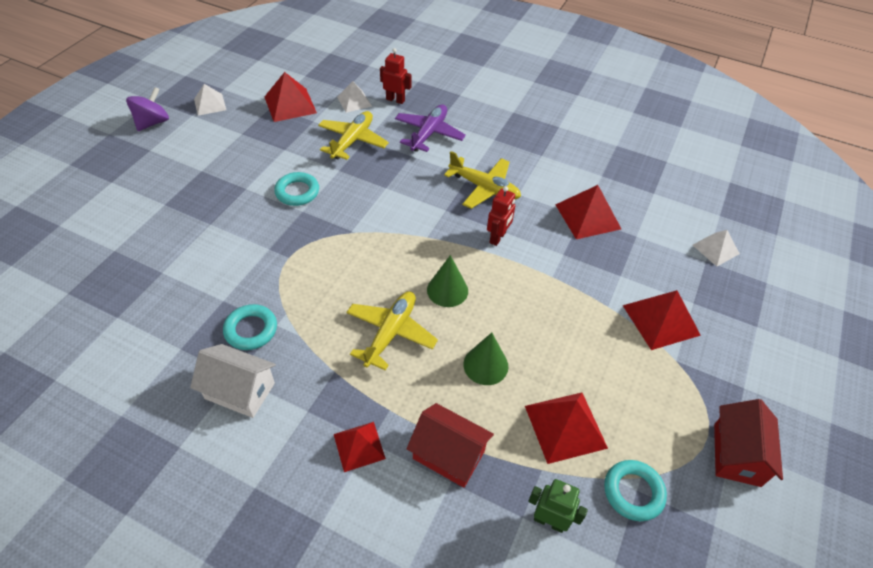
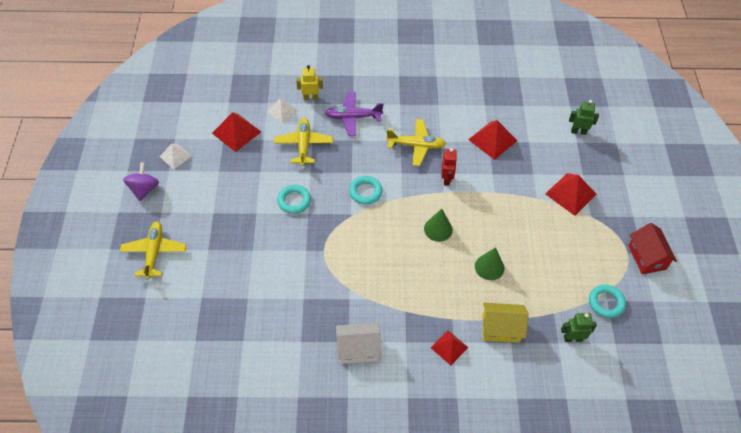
camera: 25 degrees left, 5 degrees up
(251, 330) = (336, 309): turquoise ring -> turquoise ring (365, 192)
(391, 333) = (422, 272): yellow plane -> yellow plane (154, 252)
(395, 100) = (310, 98): red robot -> yellow robot
(429, 134) = (353, 117): purple plane -> purple plane turned 90 degrees counterclockwise
(448, 455) = (500, 328): red house -> yellow house
(565, 426) = (553, 283): red pyramid -> none
(715, 249) = (578, 131): white pyramid -> green robot

